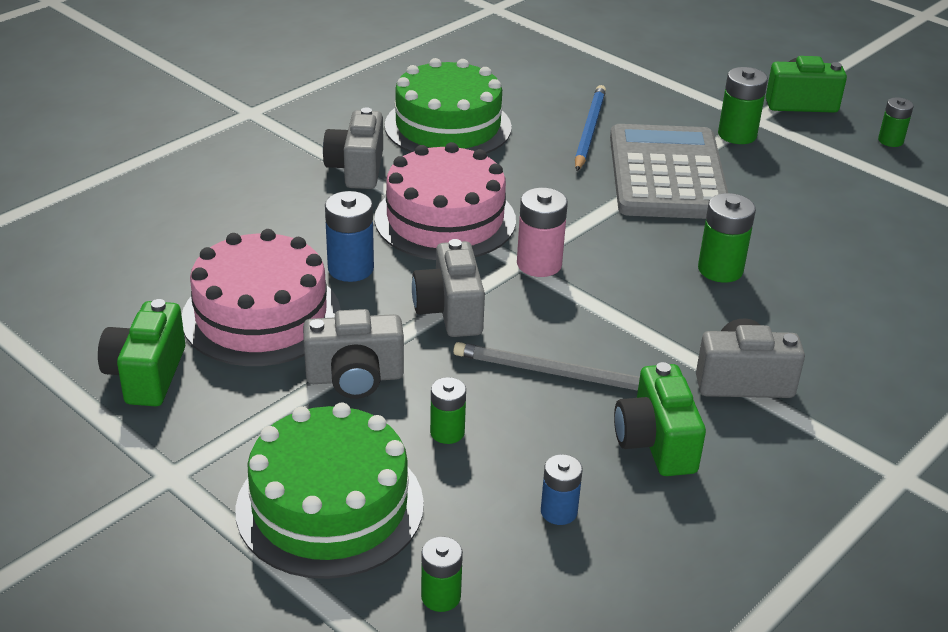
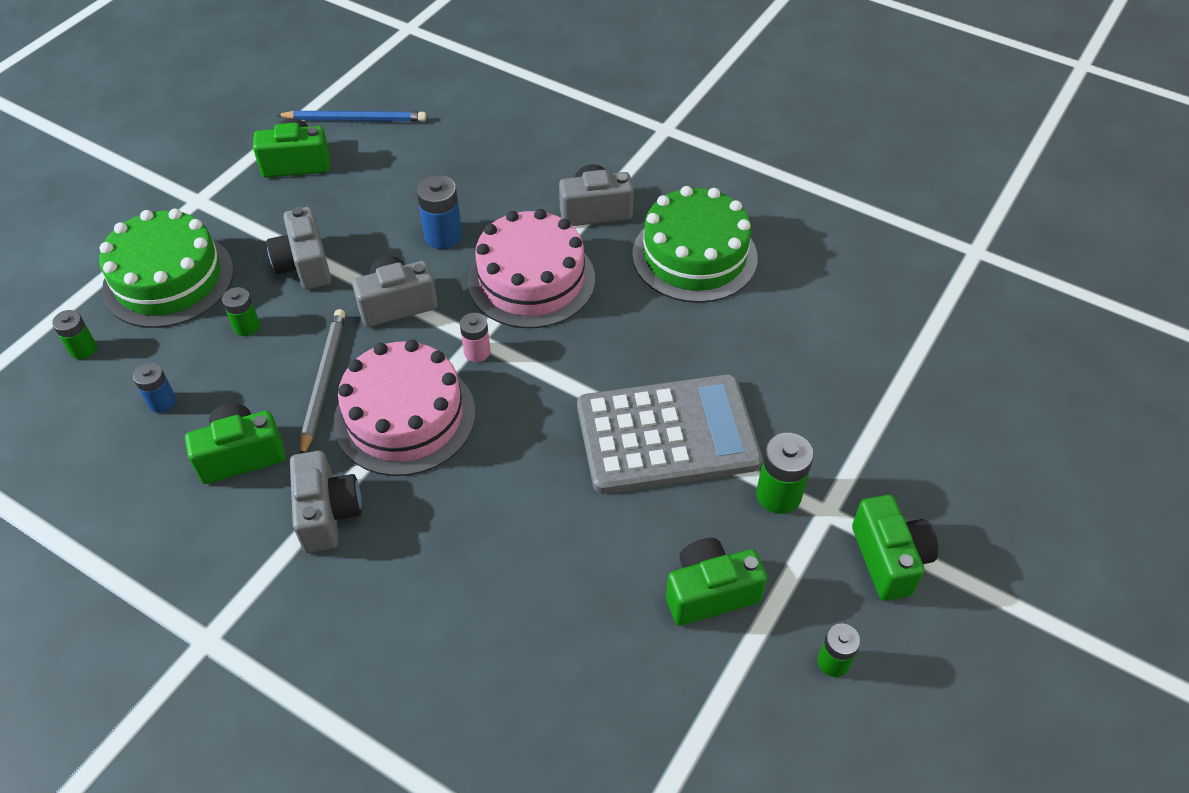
camera: 80 degrees right, 15 degrees up
(261, 315) = (373, 201): pink cake -> pink cake (405, 417)
(539, 264) = (477, 352): pink battery -> pink battery, size x0.65
(589, 130) = (732, 362): blue pencil -> blue pencil (355, 119)
(720, 269) = (500, 489): green battery -> none
(832, 180) = (710, 593): none -> green camera

